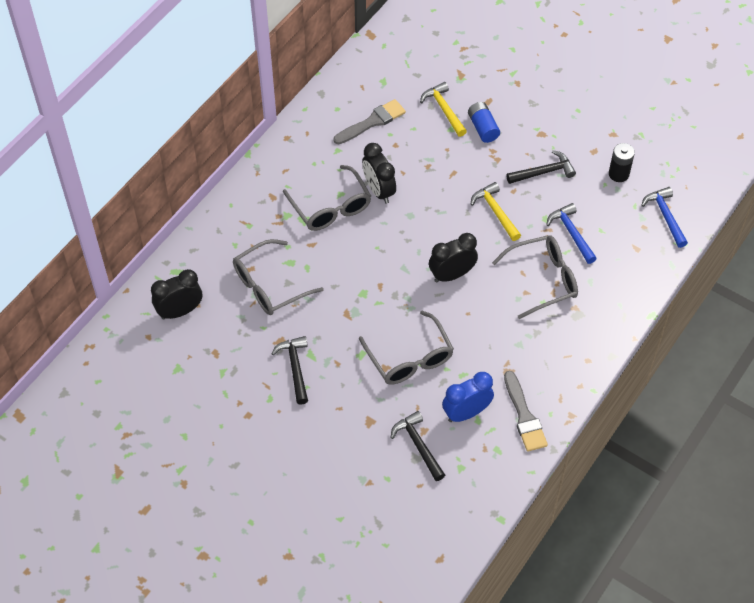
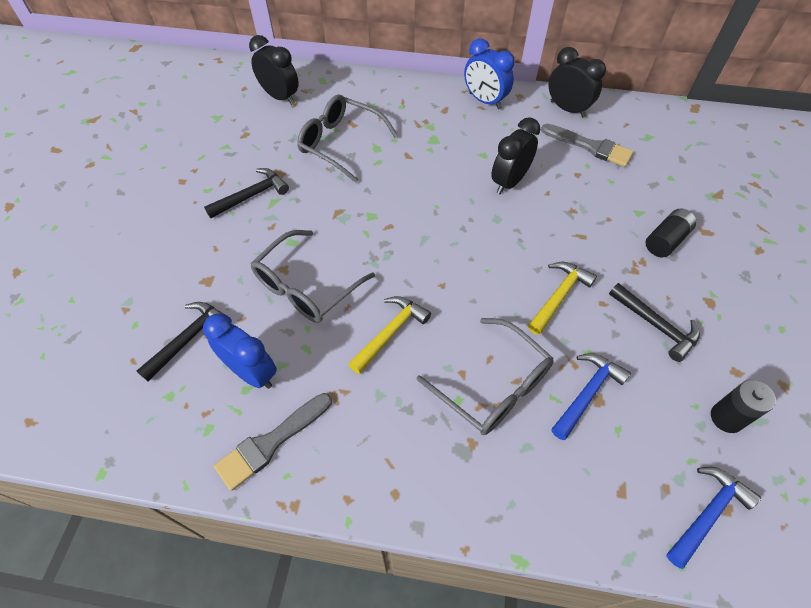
camera: 65 degrees right, 0 degrees up
(279, 164) = (485, 101): none -> blue clock
(331, 207) = (461, 153): grey glasses -> none
(444, 109) = (658, 197): yellow hammer -> yellow hammer (390, 332)
(452, 275) = (441, 285): black clock -> black clock (567, 109)
(483, 128) = (666, 240): blue battery -> black battery

